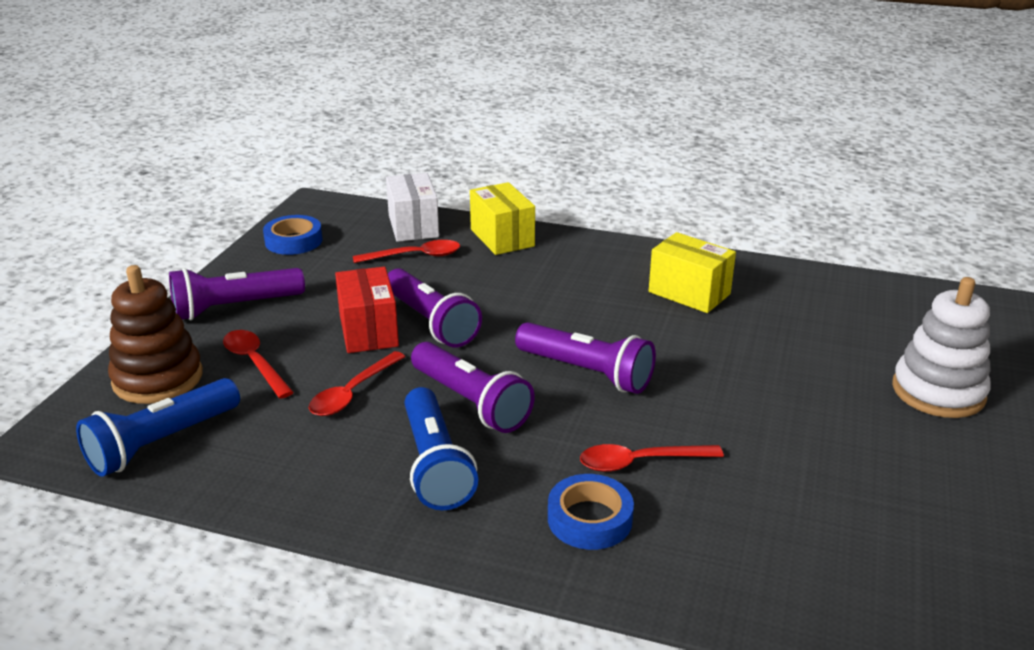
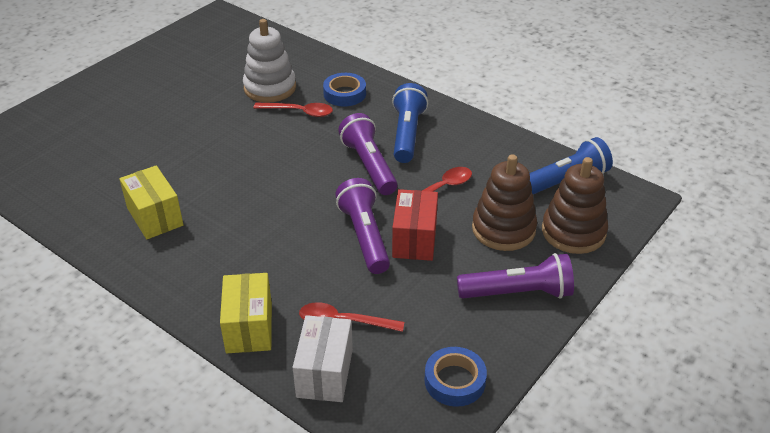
camera: 160 degrees left, 10 degrees up
(255, 363) = (503, 229): red spoon -> brown stacking toy
(587, 372) = (285, 169): purple flashlight -> none
(938, 392) = (100, 111): white stacking toy -> white stacking toy (270, 88)

